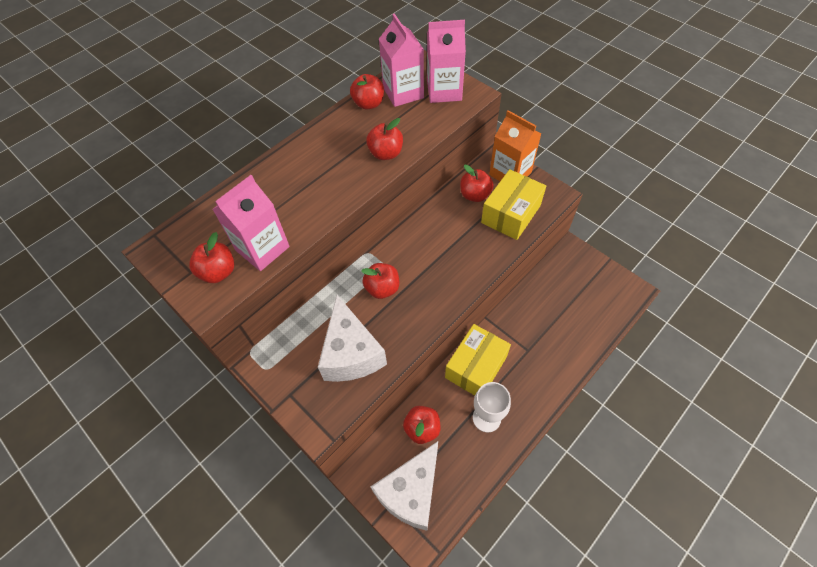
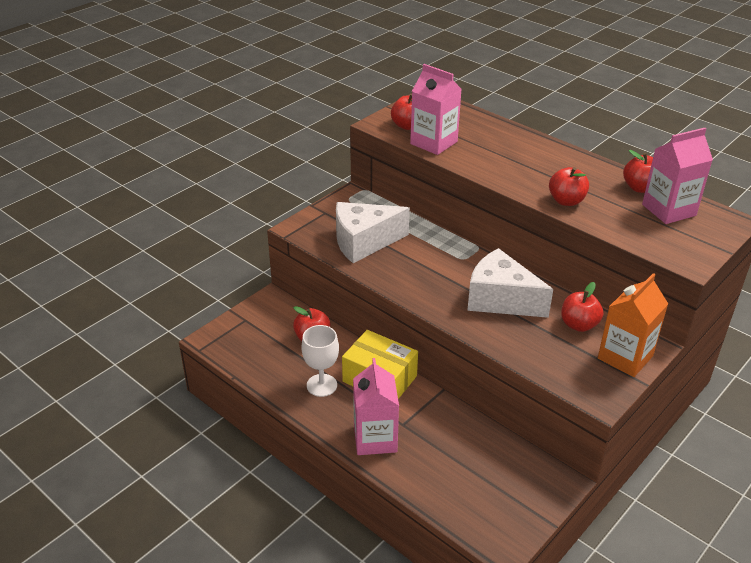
camera: 85 degrees right, 20 degrees down
(382, 288) = (436, 258): red apple -> none
(411, 492) = (253, 332): white cheese -> white cheese (500, 300)
(444, 91) = (684, 239): pink carton -> pink carton (375, 438)
(511, 214) = (556, 354): yellow box -> none

